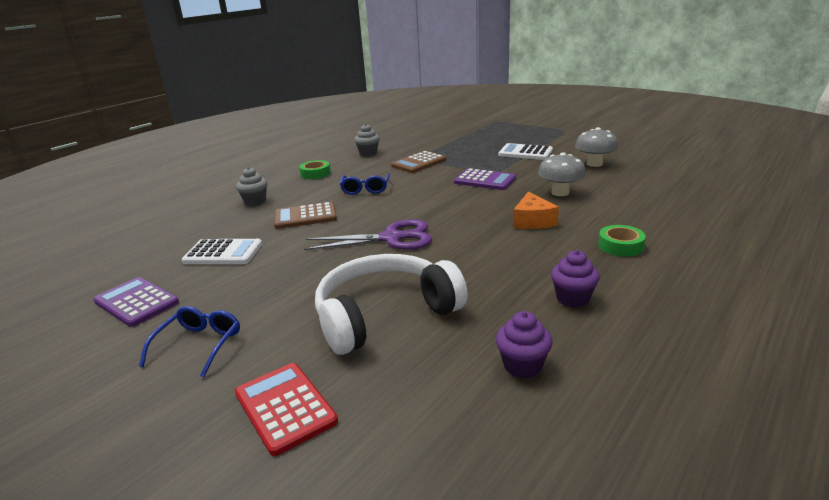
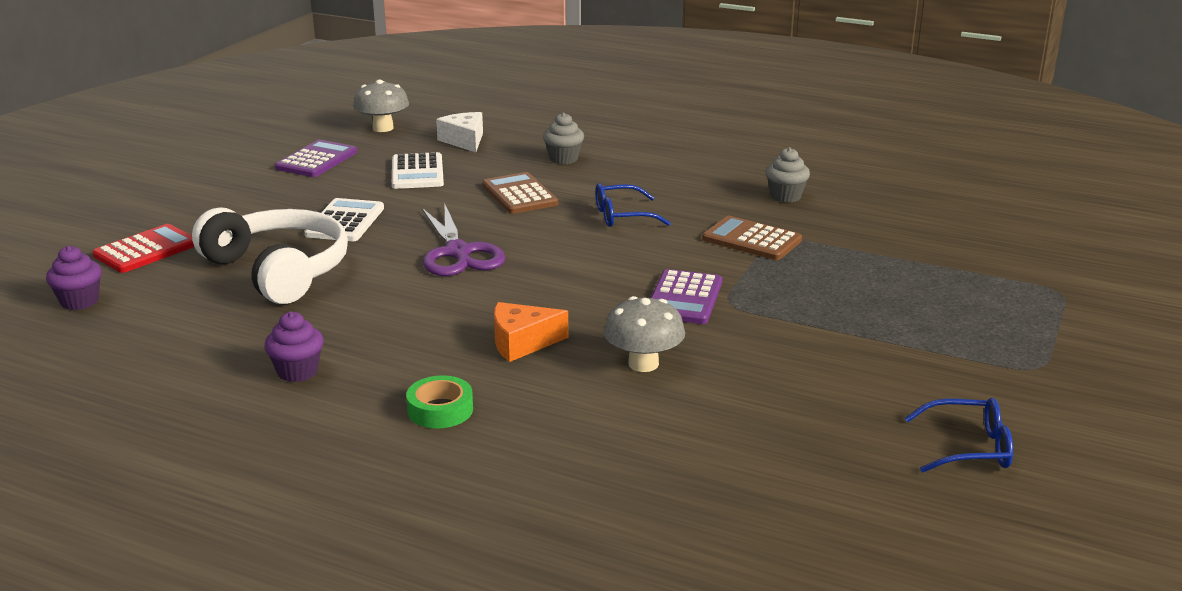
camera: 75 degrees right, 0 degrees up
(176, 234) = (464, 141): none -> white cheese
(199, 345) = (241, 201): blue glasses -> blue glasses (968, 448)
(315, 174) = (675, 175): green tape -> none
(522, 366) = (176, 345): purple cupcake -> purple cupcake (79, 301)
(525, 153) = (850, 328): white calculator -> white calculator (345, 221)
(594, 164) = (809, 399): grey mushroom -> grey mushroom (383, 128)

